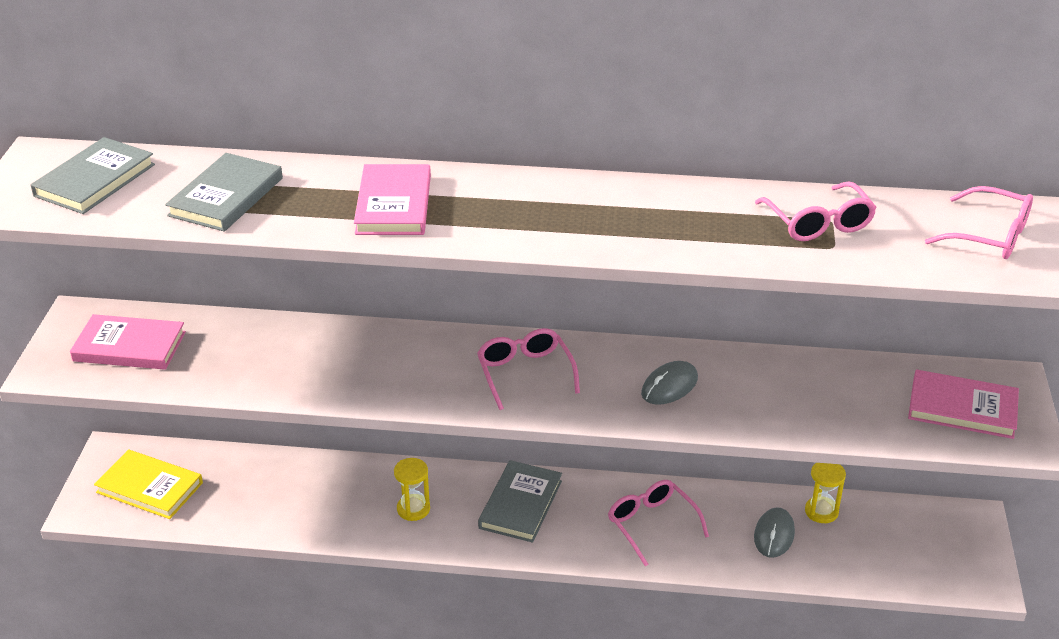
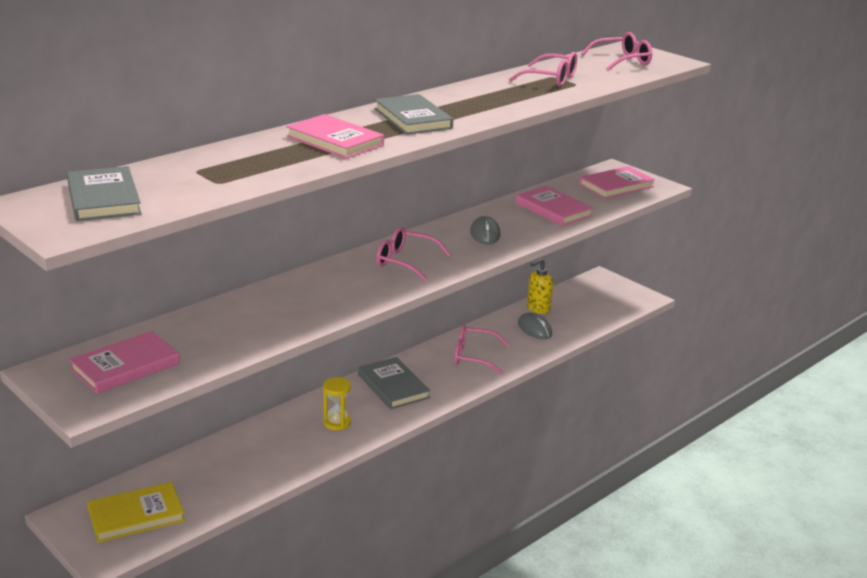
camera: 50 degrees left, 10 degrees down
(226, 197) = (222, 173): grey book -> grey book (413, 119)
(810, 398) = (553, 209): none -> pink book
(821, 511) = (538, 308): yellow hourglass -> yellow soap dispenser

